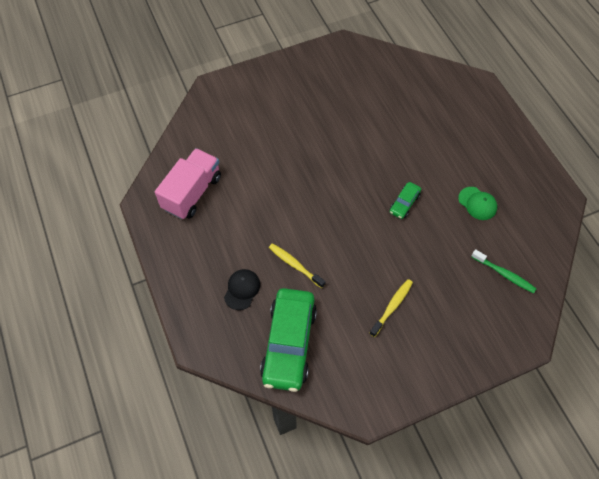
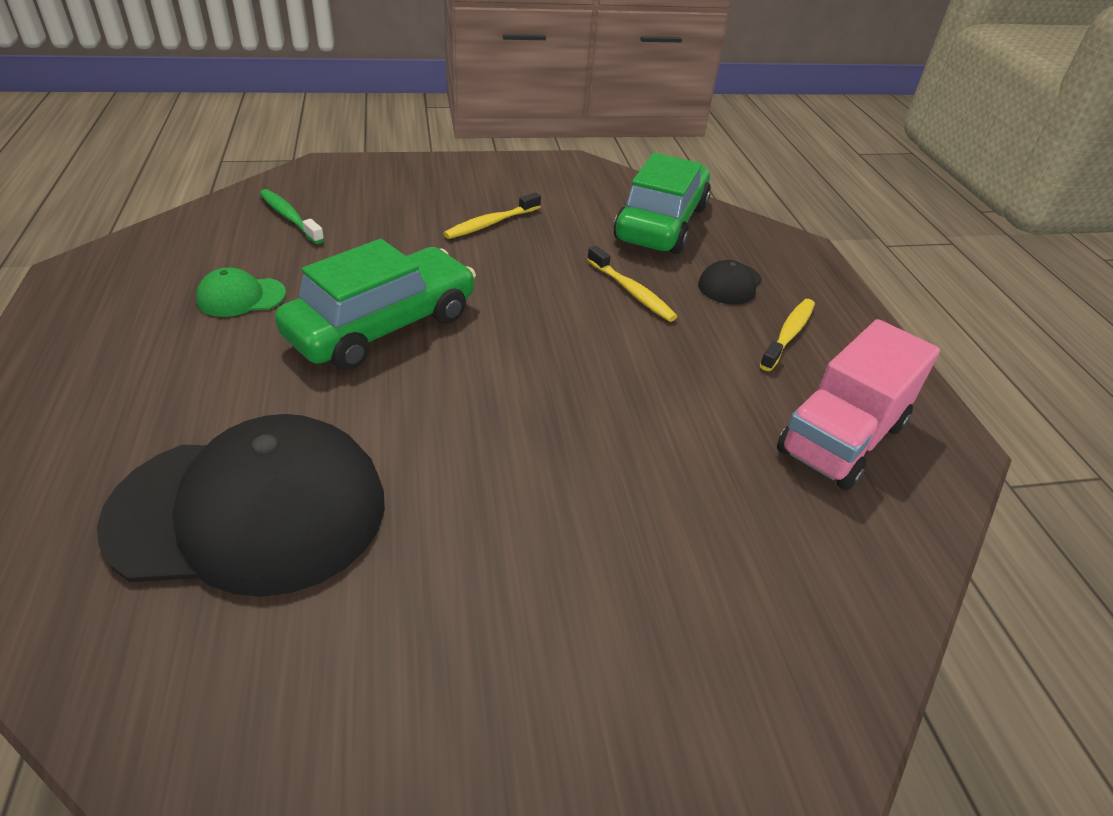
camera: 170 degrees left, 20 degrees down
(210, 254) = (788, 334): none -> yellow toothbrush
(397, 110) = (250, 511): none -> black cap
(404, 203) = (382, 326): green car -> green car, size x2.20
(477, 203) = (241, 297): green cap -> green cap turned 75 degrees counterclockwise

